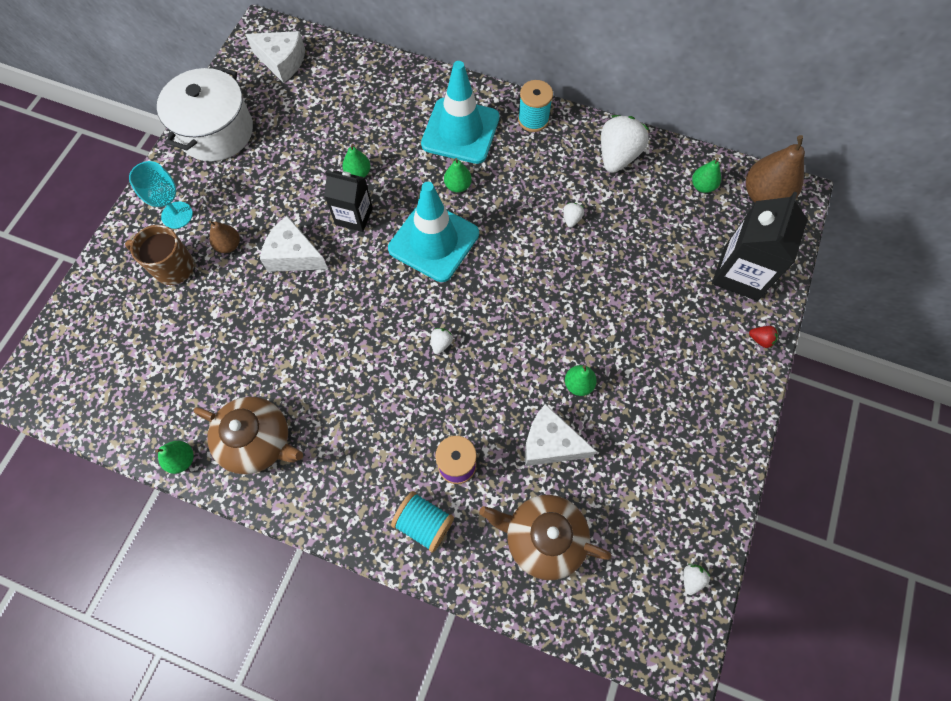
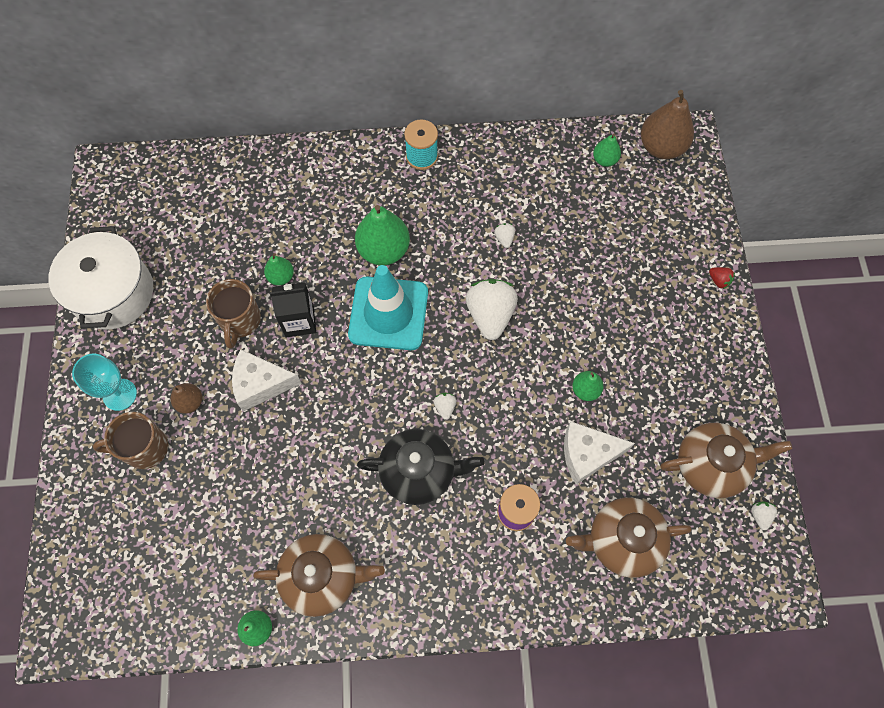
camera: 25 degrees left, 0 degrees up
(282, 62) = (143, 194): white cheese -> none
(305, 195) = (240, 321): none -> brown mug
(389, 389) = (419, 471): none -> black teapot
(424, 523) = (513, 578): turquoise spool -> none
(458, 186) = (383, 250): green pear -> green pear, size x1.89
(460, 131) = (358, 195): turquoise traffic cone -> none
(617, 156) = (516, 162): white strawberry -> white strawberry (490, 315)
(666, 508) = (711, 465): none -> brown teapot
(740, 273) = (674, 227): black carton -> none
(760, 339) = (719, 281): red strawberry -> red strawberry turned 45 degrees clockwise

